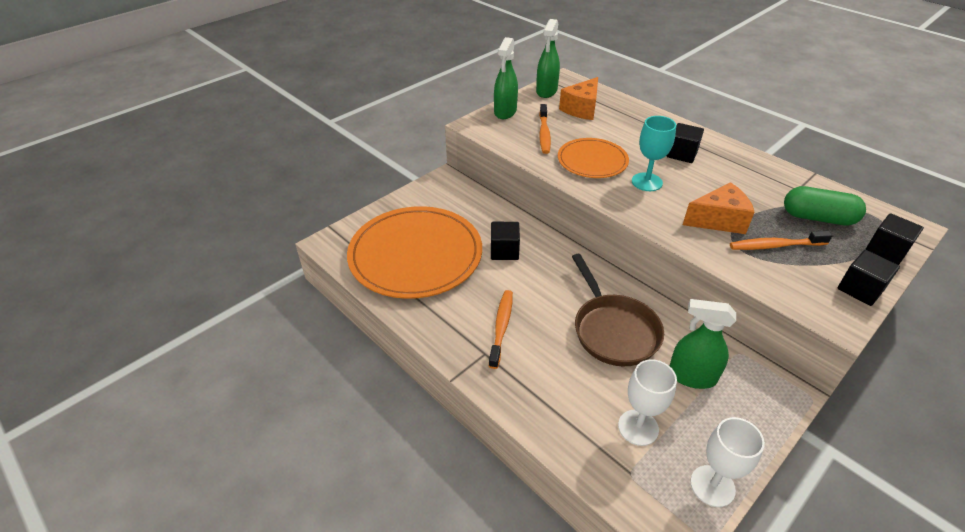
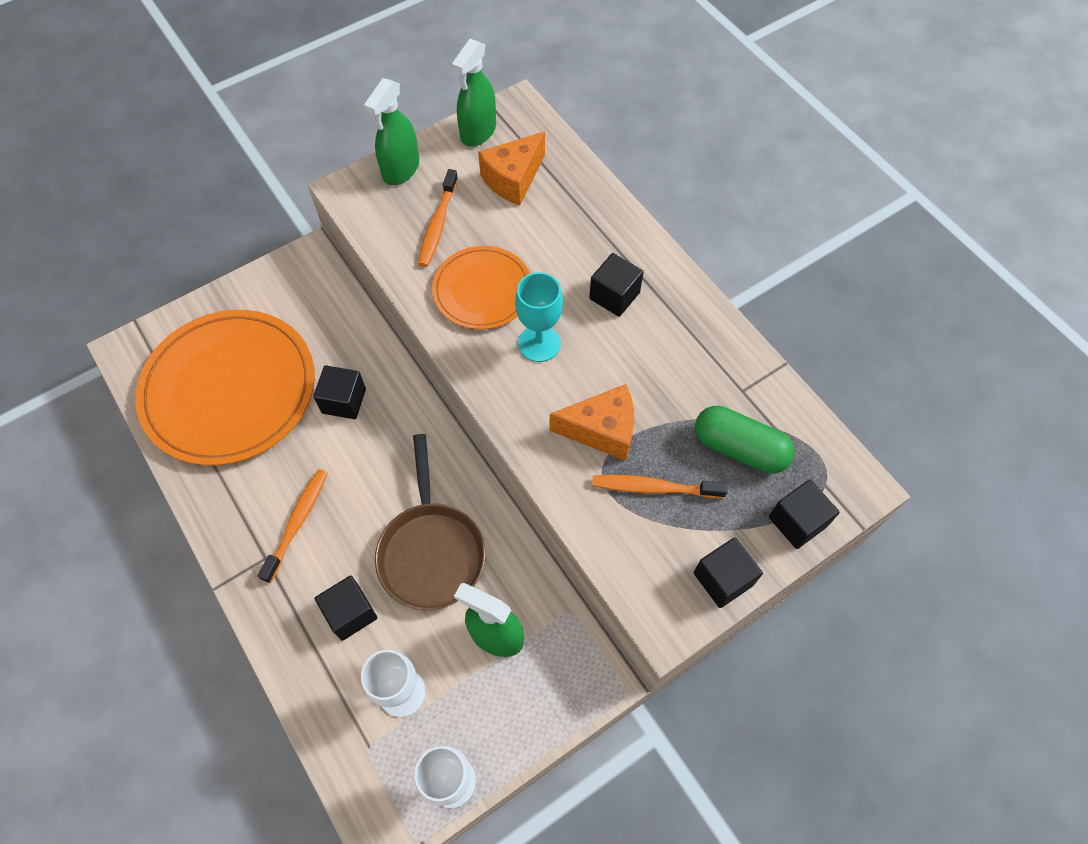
camera: 10 degrees right, 20 degrees up
(570, 379) = (350, 613): none -> black cube

